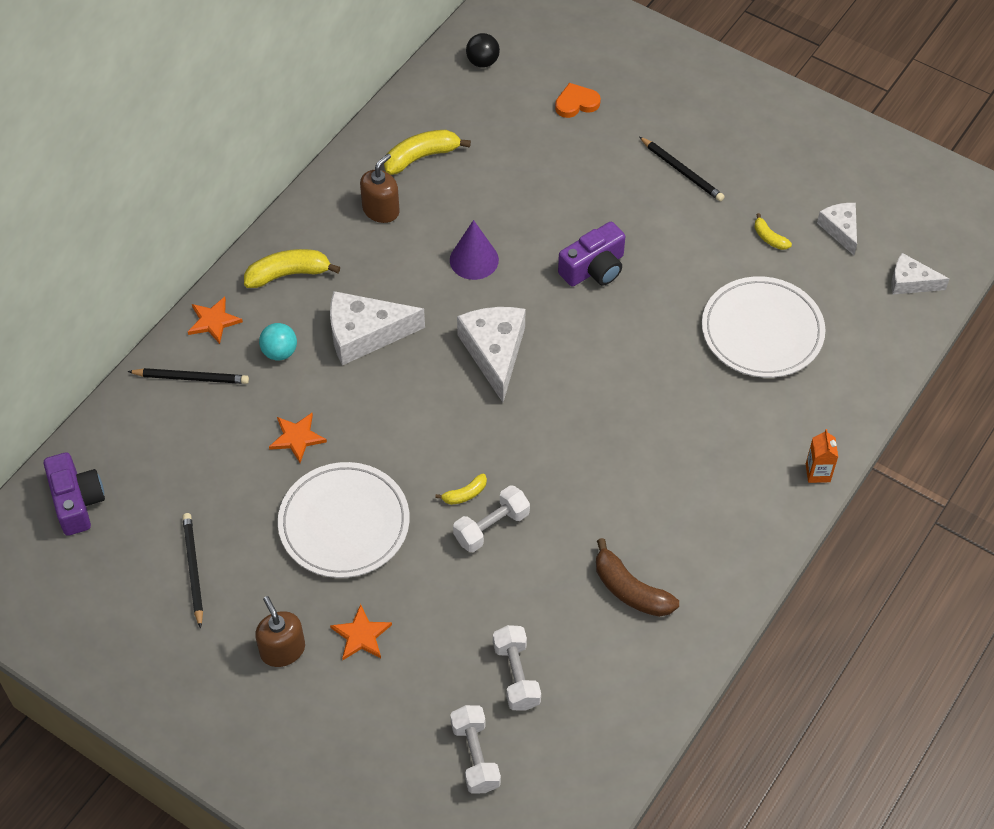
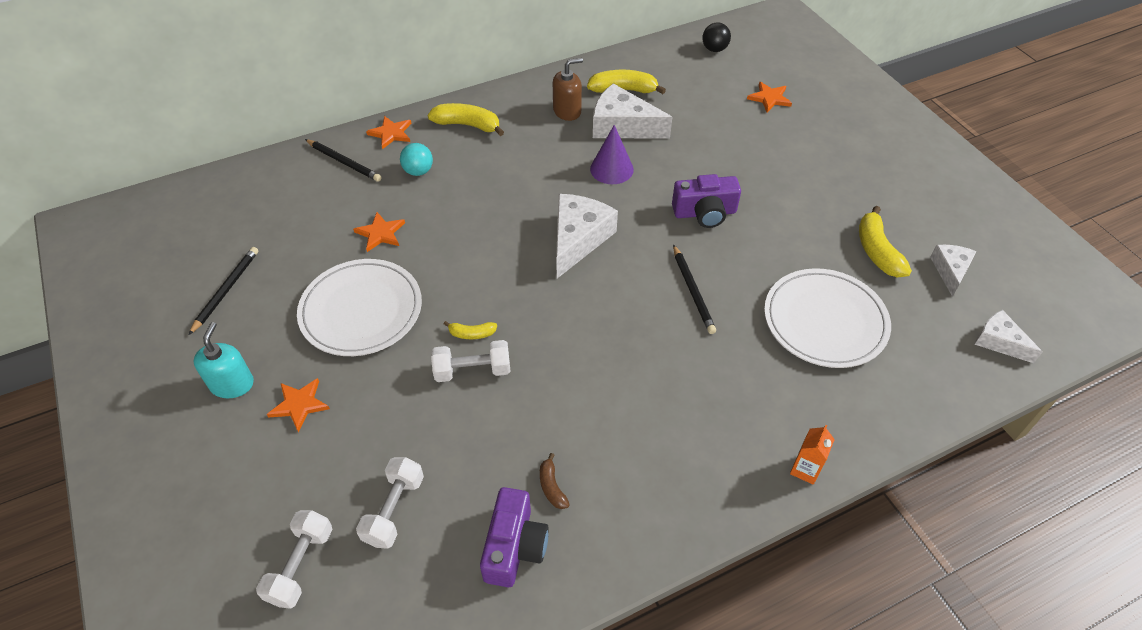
camera: 30 degrees right, 5 degrees down
(77, 502) = (196, 207): purple camera -> purple camera (514, 546)
(282, 650) = (232, 384): brown soap dispenser -> turquoise soap dispenser
(365, 334) = (489, 185): white cheese -> white cheese (622, 126)
(576, 103) = (769, 98): orange heart -> orange star
(630, 590) = (552, 487): brown banana -> brown banana, size x0.54
(682, 171) = (828, 173): black pencil -> black pencil (693, 291)
(769, 238) = (877, 251): yellow banana -> yellow banana, size x1.86

